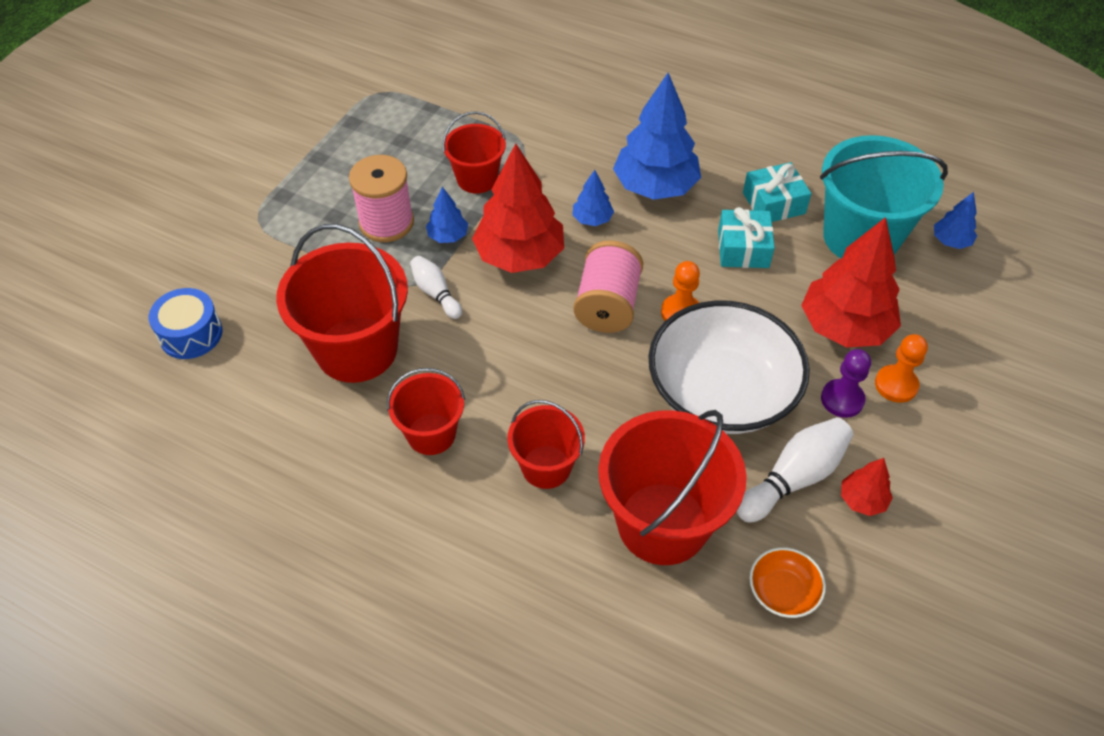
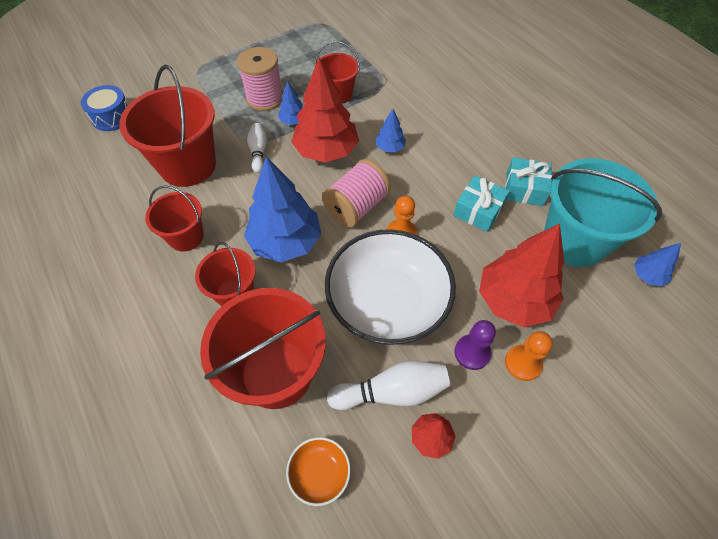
camera: 30 degrees right, 5 degrees up
(655, 187) = (448, 144): blue tree -> blue tree (285, 242)

